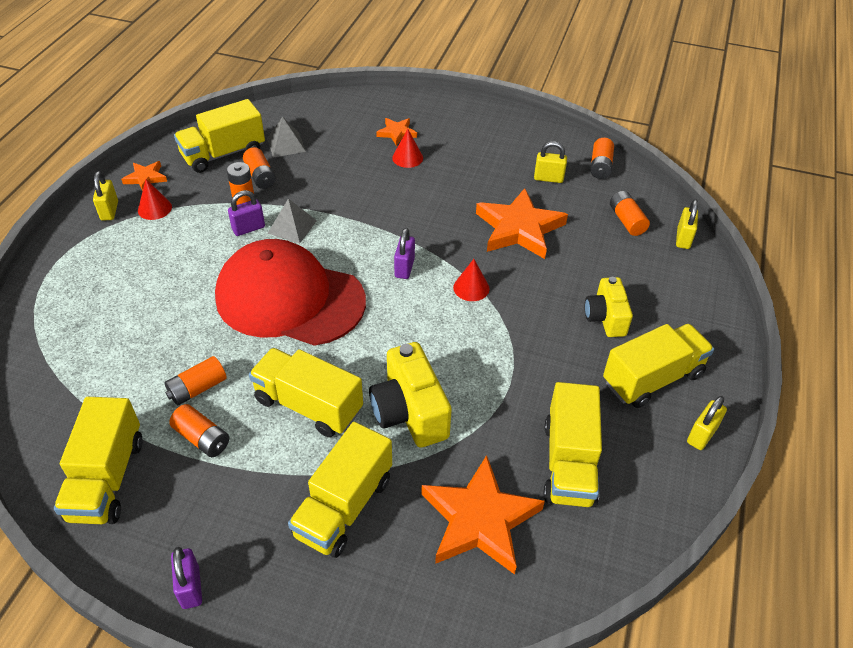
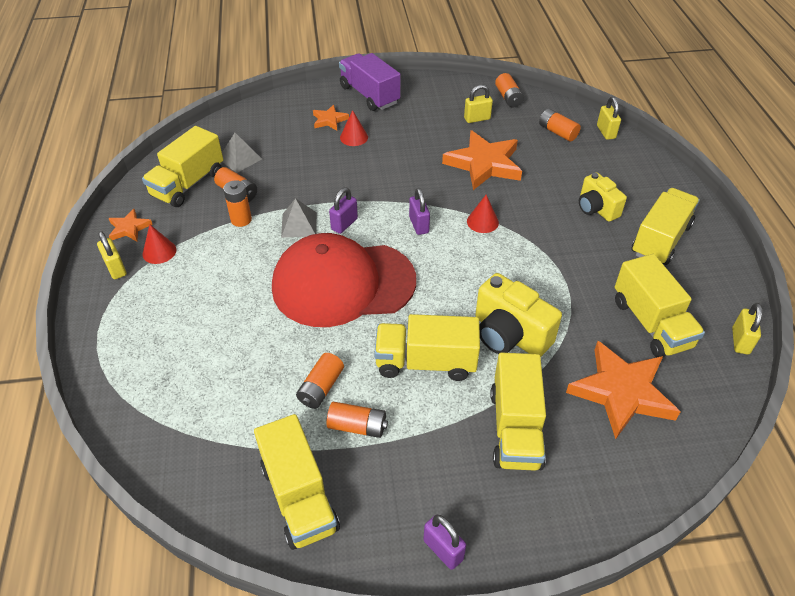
camera: 25 degrees left, 0 degrees up
(248, 228) = (261, 239): purple padlock -> purple padlock (344, 224)
(455, 119) = (369, 95): none -> purple truck
(701, 435) = (721, 266): yellow padlock -> yellow padlock (740, 341)

